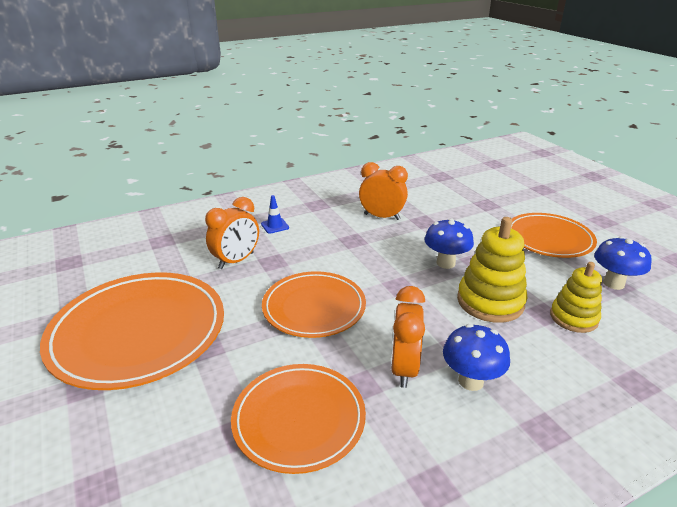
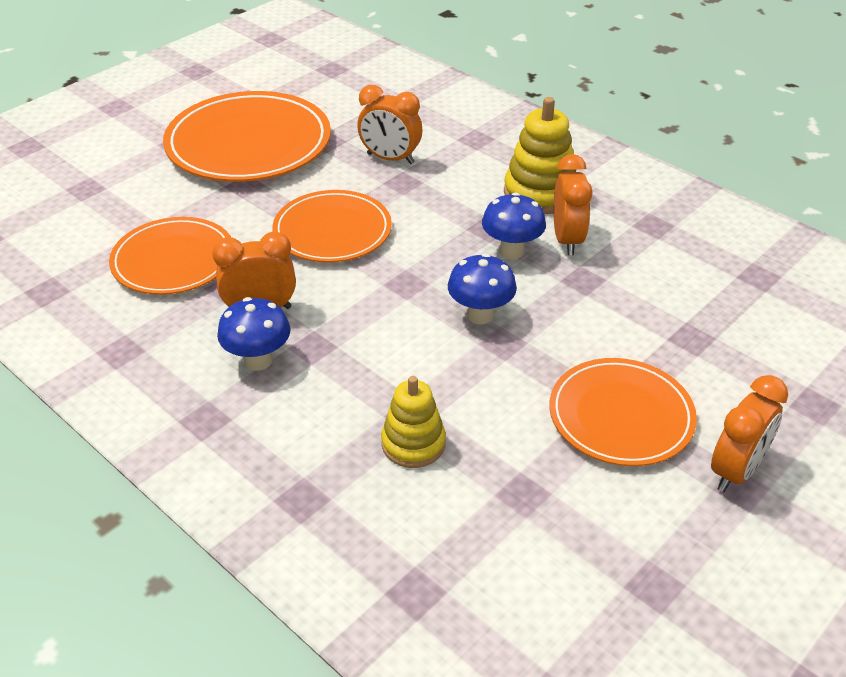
camera: 70 degrees right, 10 degrees up
(275, 226) = (481, 162): blue traffic cone -> none
(490, 302) = (411, 363): yellow stacking toy -> yellow stacking toy (540, 193)
(591, 219) = (736, 471): none -> orange clock
(613, 283) = (525, 490): blue mushroom -> blue mushroom (511, 251)

